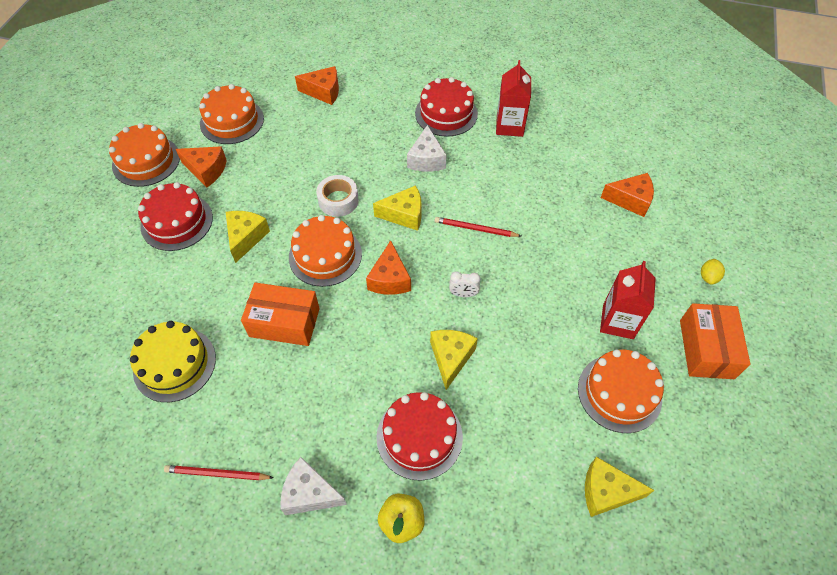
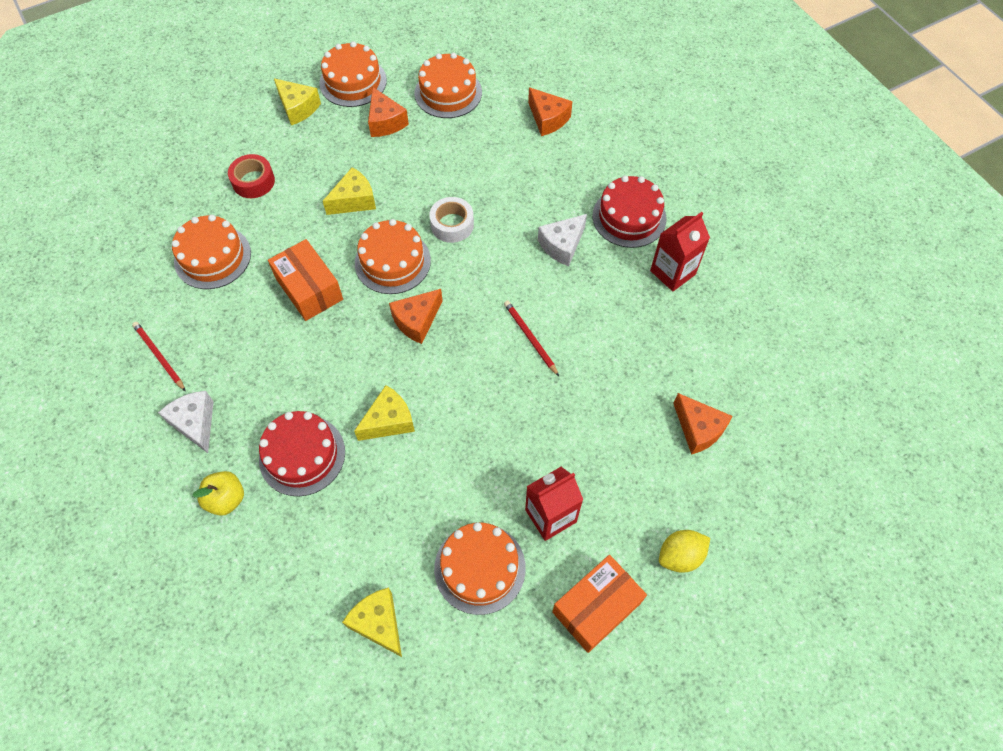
camera: 45 degrees right, 5 degrees up
(144, 285) = (253, 181): none -> red tape
(174, 364) = (212, 257): yellow cake -> orange cake
(177, 222) = (322, 149): red cake -> none
(404, 215) = (488, 278): yellow cheese -> yellow cheese (298, 108)
(463, 294) = (456, 381): white clock -> none
(708, 277) = (680, 556): yellow lemon -> yellow lemon, size x1.51

